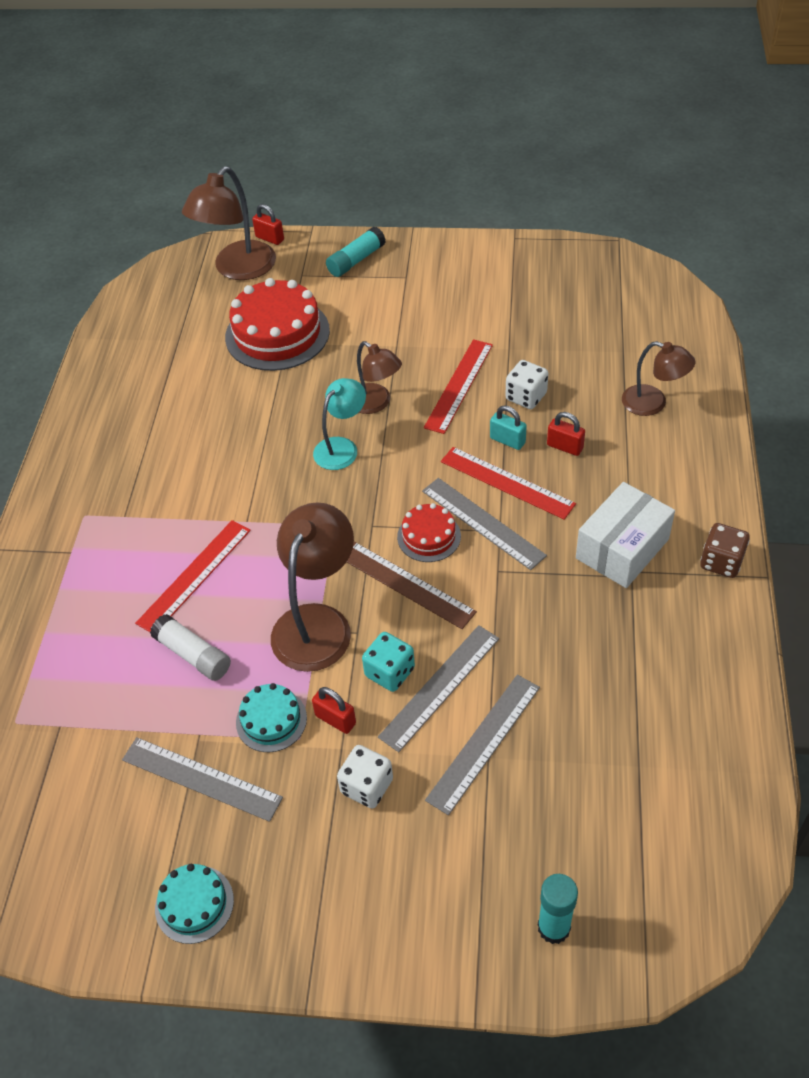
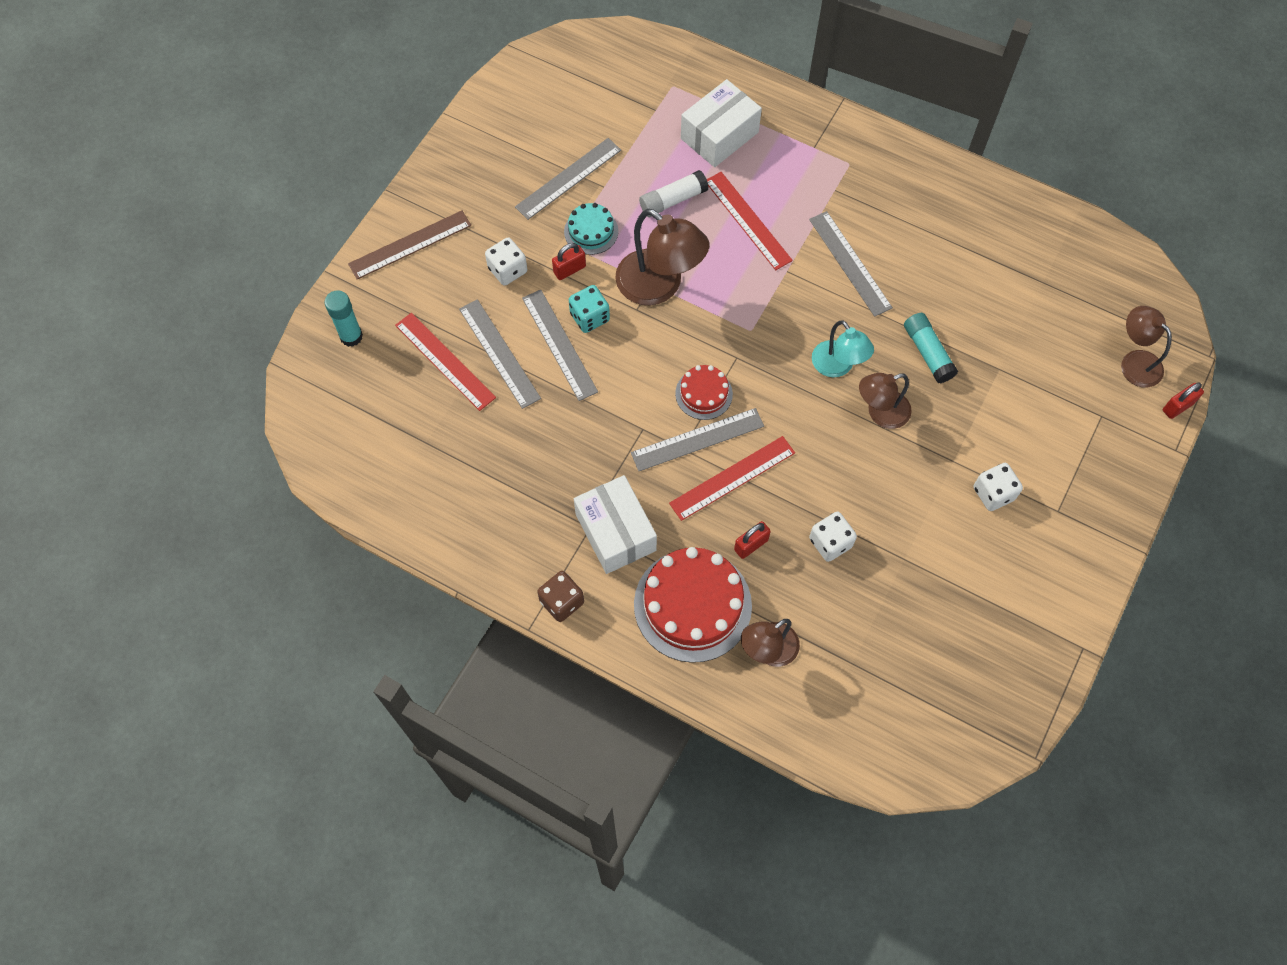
camera: 110 degrees right, 15 degrees up
(81, 644) = (719, 135): none -> white box
(194, 904) = (483, 152): turquoise cake -> none
(215, 475) = (850, 263): none -> grey ruler
(238, 269) = (1135, 362): brown lamp -> brown lamp, size x0.63
(277, 334) = (1016, 365): red cake -> red cake (692, 605)
(356, 260) = (1106, 474): turquoise glue stick -> turquoise glue stick (928, 353)
(406, 584) = (664, 359): brown ruler -> brown ruler (410, 245)
(413, 315) = (993, 493): none -> white dice
(459, 385) = (872, 492): red ruler -> red ruler (444, 361)
(507, 440) = (781, 501): turquoise padlock -> none

